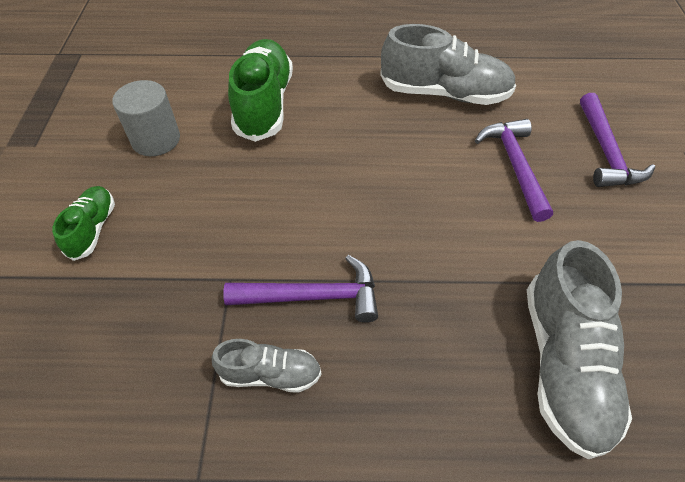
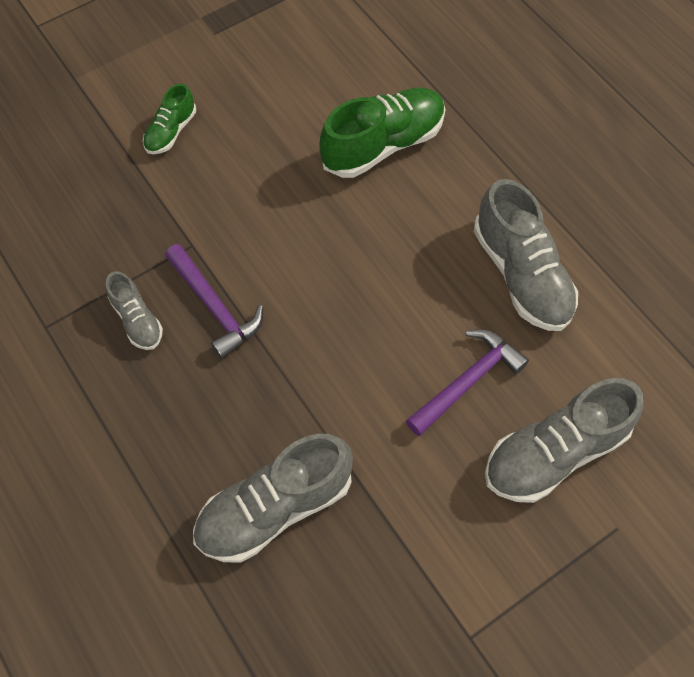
camera: 55 degrees right, 10 degrees up
(93, 229) = (171, 132): green shoe -> green shoe turned 150 degrees clockwise
(156, 139) = (281, 102): grey cylinder -> none
(605, 151) = (554, 452): purple hammer -> grey shoe

